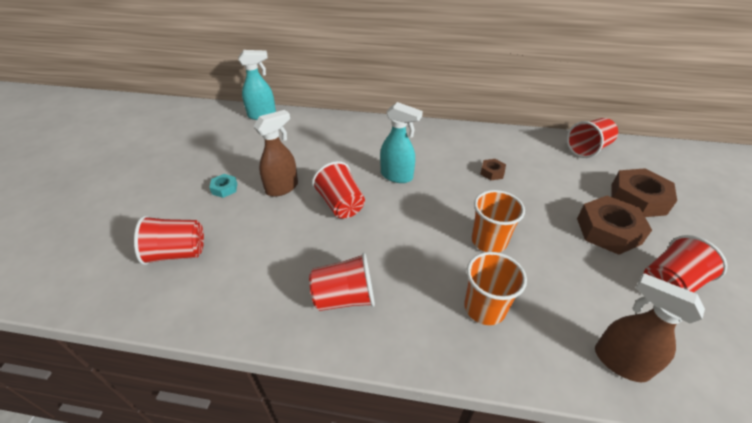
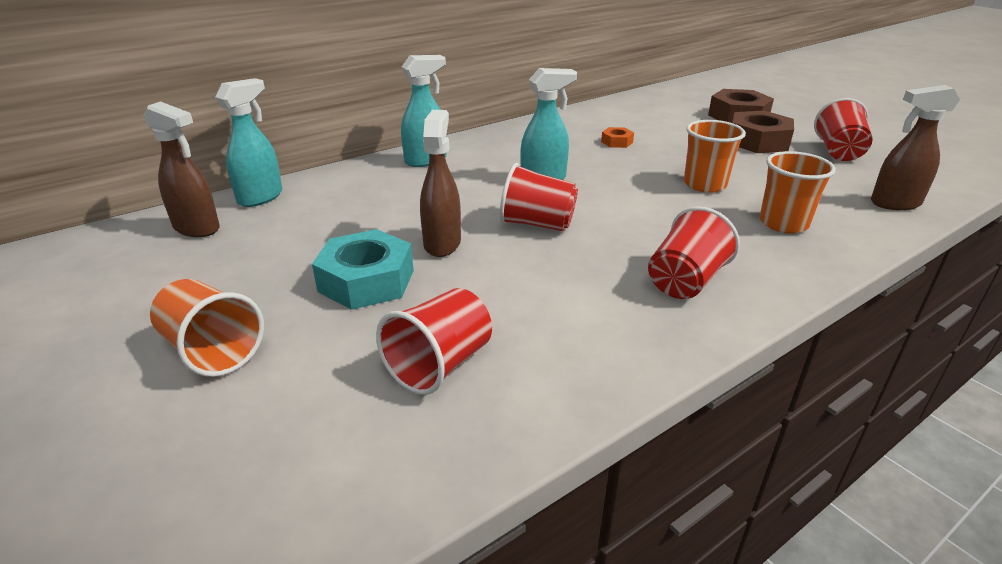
camera: 45 degrees left, 10 degrees down
(137, 187) = (213, 351): none -> orange cup
(219, 121) = (197, 228): none -> brown spray bottle
(224, 188) = (366, 281): turquoise nut -> turquoise nut, size x2.06
(361, 129) = (426, 161): none -> turquoise spray bottle
(492, 172) = (617, 142): brown nut -> orange nut
(587, 149) = (652, 100): red cup -> none

